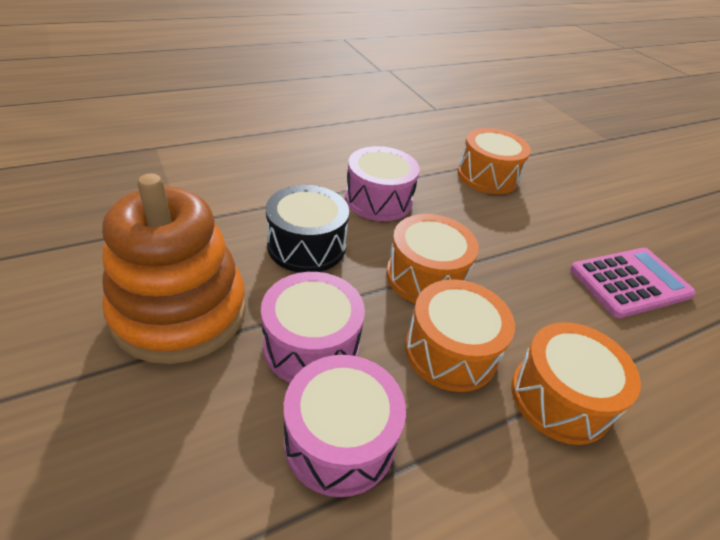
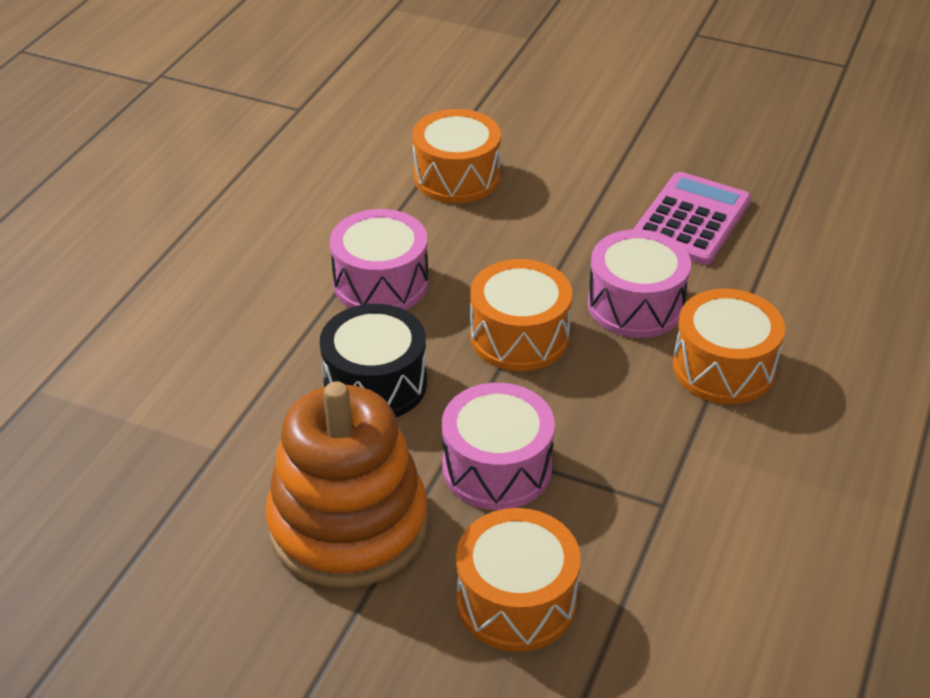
camera: 35 degrees left, 0 degrees up
(340, 440) = (603, 516): pink drum -> pink drum (635, 305)
(450, 351) = (610, 390): orange drum -> orange drum (516, 600)

